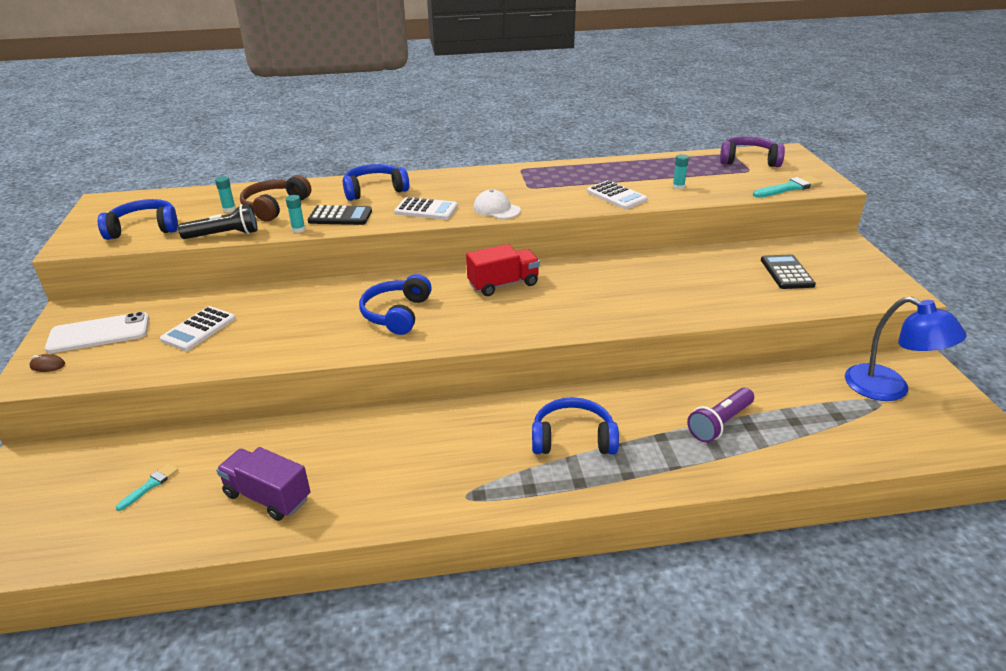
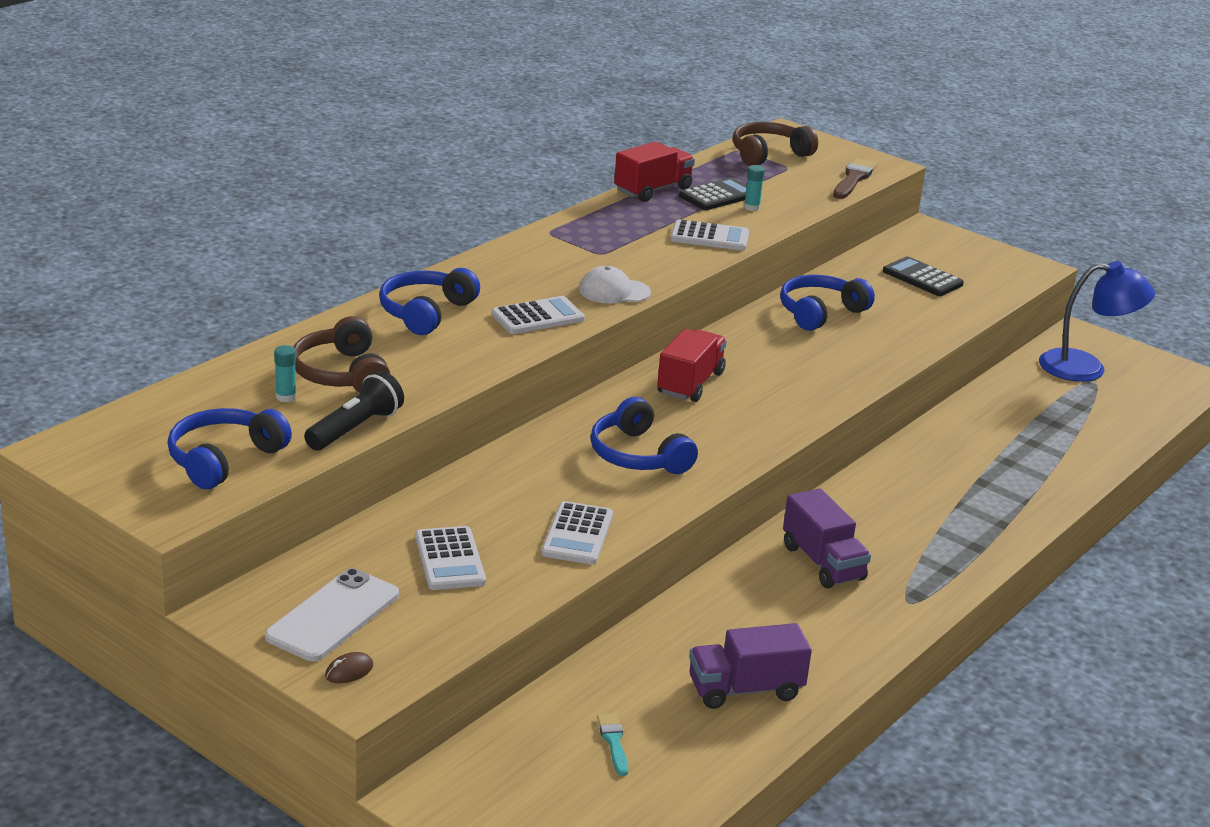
camera: 45 degrees left, 5 degrees down
(280, 345) = (577, 534): none -> white calculator
(298, 229) = (435, 390): turquoise glue stick -> none
(340, 216) = (452, 358): black calculator -> black calculator (718, 196)
(454, 438) = (823, 562): none -> purple truck
(573, 438) = (918, 515): blue headphones -> blue headphones (820, 313)
(629, 162) = (653, 190): none -> red truck
(720, 423) = (1008, 450): purple flashlight -> none
(748, 160) = (768, 154): purple headphones -> brown headphones
(789, 188) = (853, 179): turquoise brush -> brown brush

